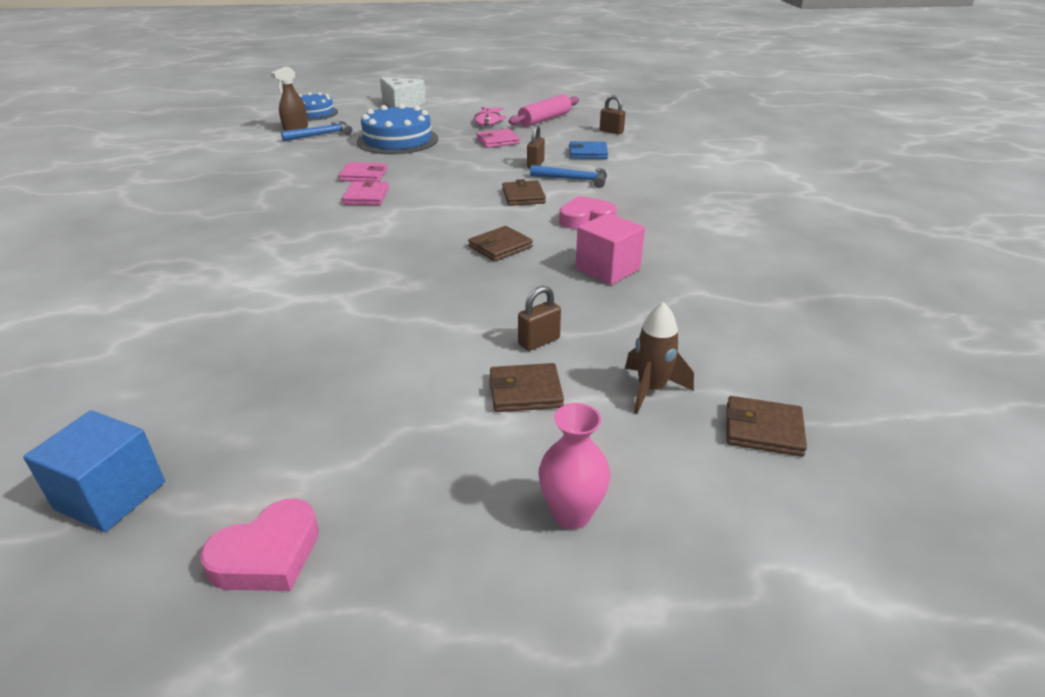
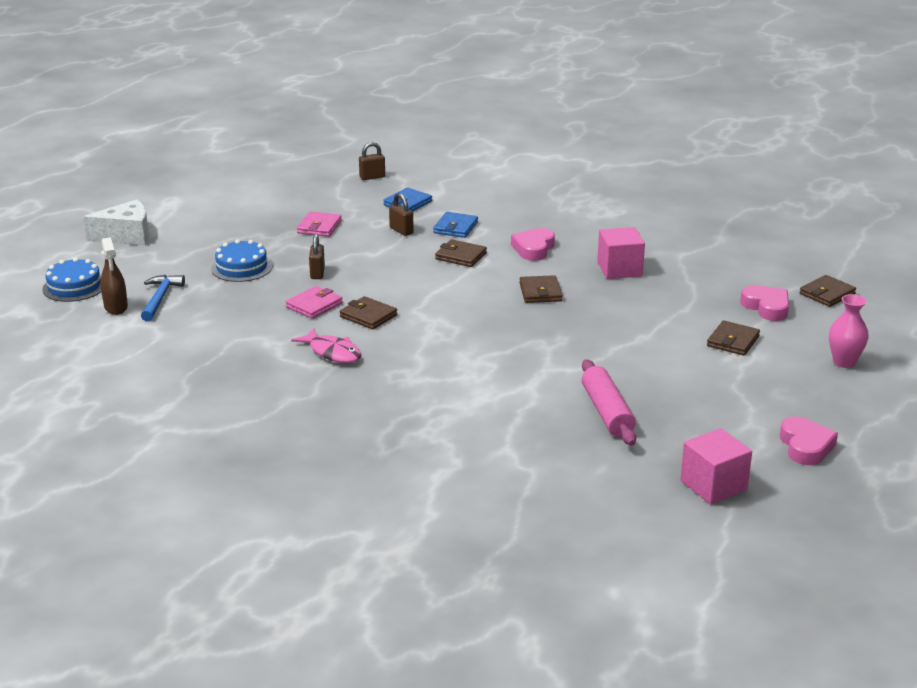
camera: 55 degrees left, 5 degrees down
(110, 495) = (713, 485): blue cube -> pink cube
(366, 196) = (368, 316): pink wallet -> brown wallet
(397, 140) = (241, 267): blue cake -> blue cake, size x0.65
(488, 121) = (256, 214): pink fish -> pink fish (332, 352)
(539, 341) = (684, 320): brown padlock -> brown padlock (317, 273)
(544, 119) = (294, 190): pink rolling pin -> pink rolling pin (606, 412)
(574, 179) = (455, 227): blue hammer -> blue wallet
(651, 389) = (766, 307): brown rocket -> pink heart

